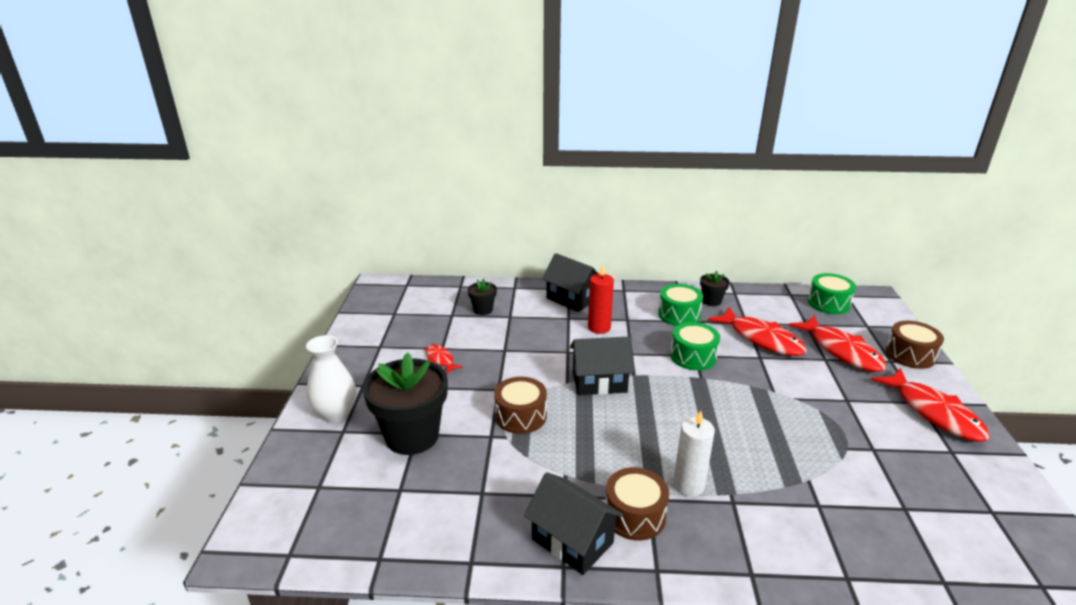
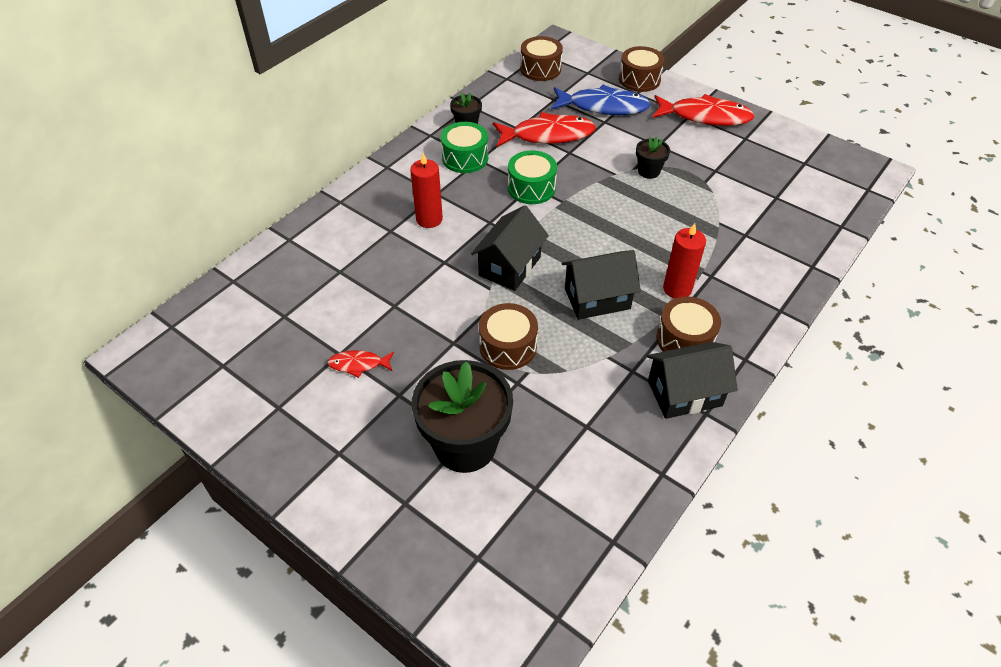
camera: 55 degrees left, 20 degrees up
(335, 414) = (368, 499): white vase -> none
(483, 310) = (303, 286): black flower pot -> black flower pot (648, 171)
(572, 299) = (360, 210): black house -> black house (597, 298)
(688, 485) = (677, 289): white candle -> red candle
(828, 303) = (540, 69): green drum -> brown drum
(841, 351) = (603, 107): red fish -> blue fish

